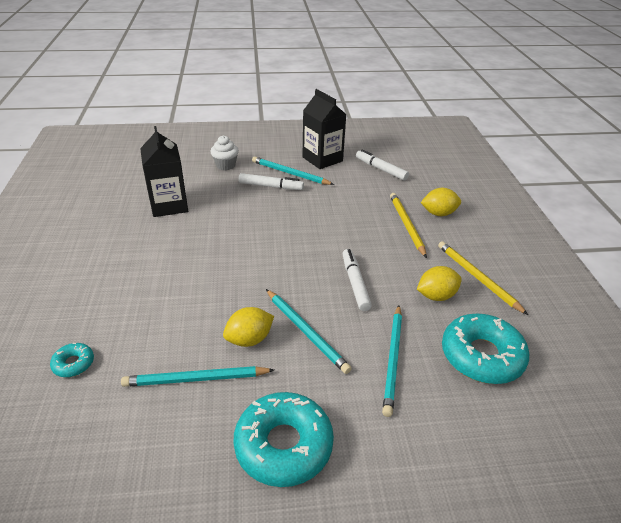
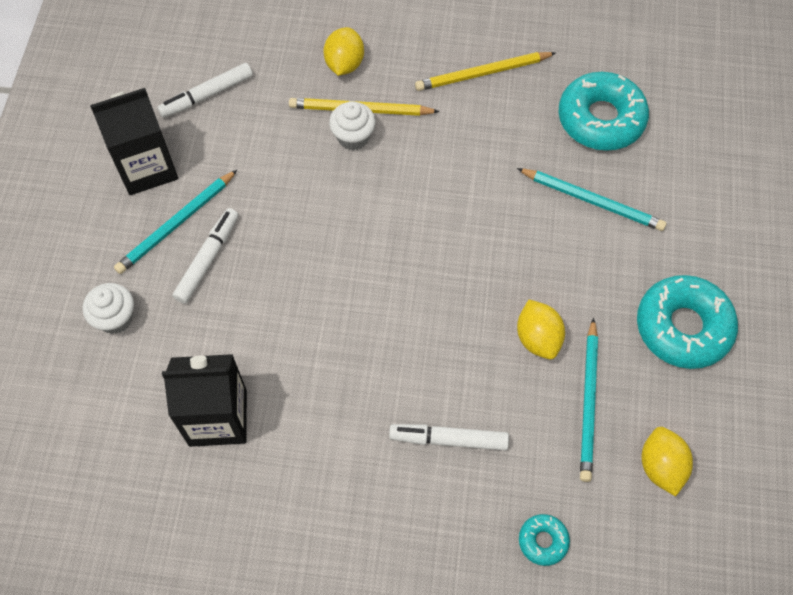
camera: 75 degrees left, 25 degrees up
(306, 331) = (536, 276): turquoise pencil -> none
(355, 283) = (464, 203): white marker -> white marker (448, 439)
(383, 225) = (353, 137): none -> white cupcake
(436, 296) = (504, 126): yellow lemon -> yellow lemon (661, 466)

